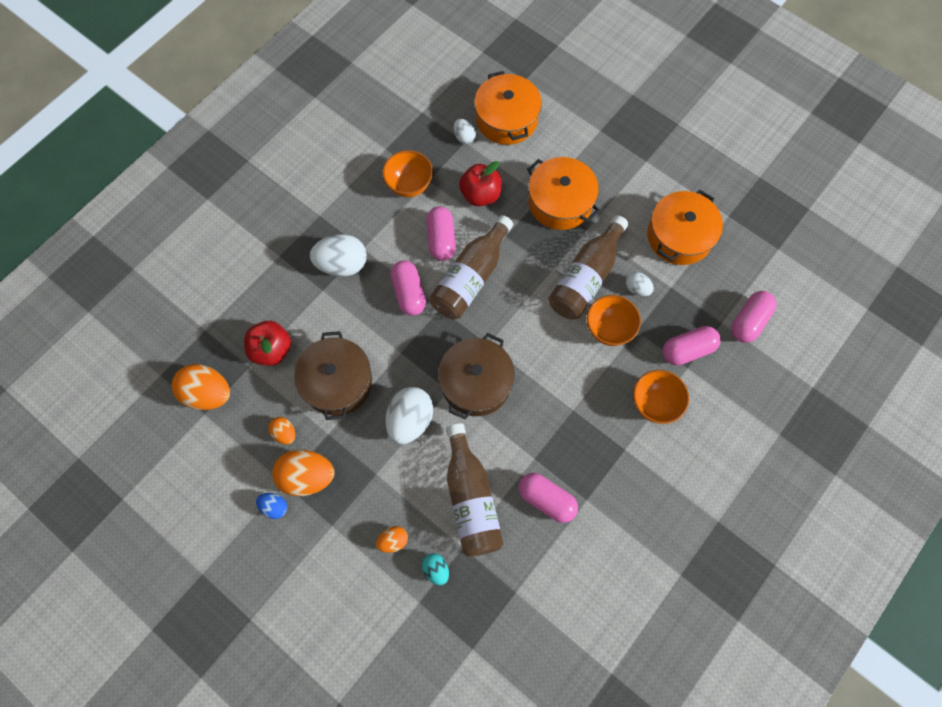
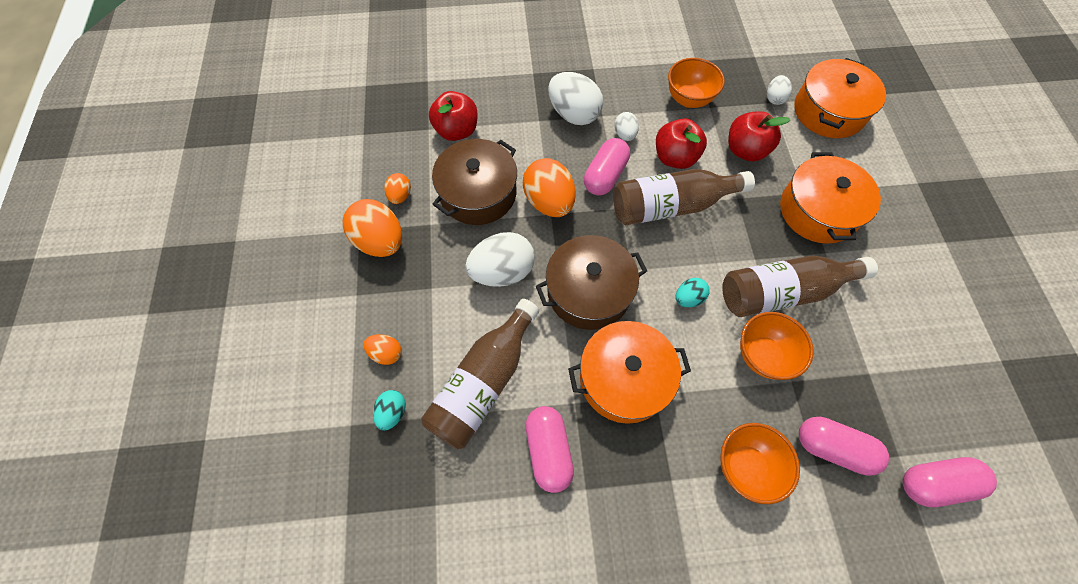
camera: 45 degrees right, 5 degrees down
(208, 394) = (381, 123): orange egg -> orange egg (549, 202)
(274, 507) = (334, 241): blue egg -> none
(441, 239) = (675, 158): pink capsule -> red apple
(537, 332) = (688, 298): none -> turquoise egg
(637, 289) = (828, 344): white egg -> white egg (625, 134)
(679, 236) = (923, 334): orange pot -> orange pot (624, 378)

